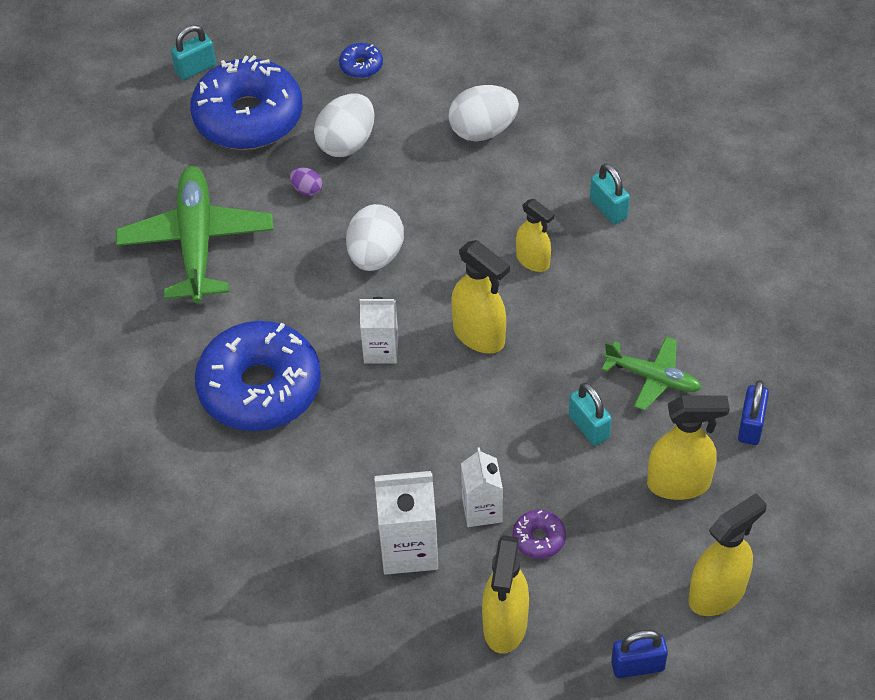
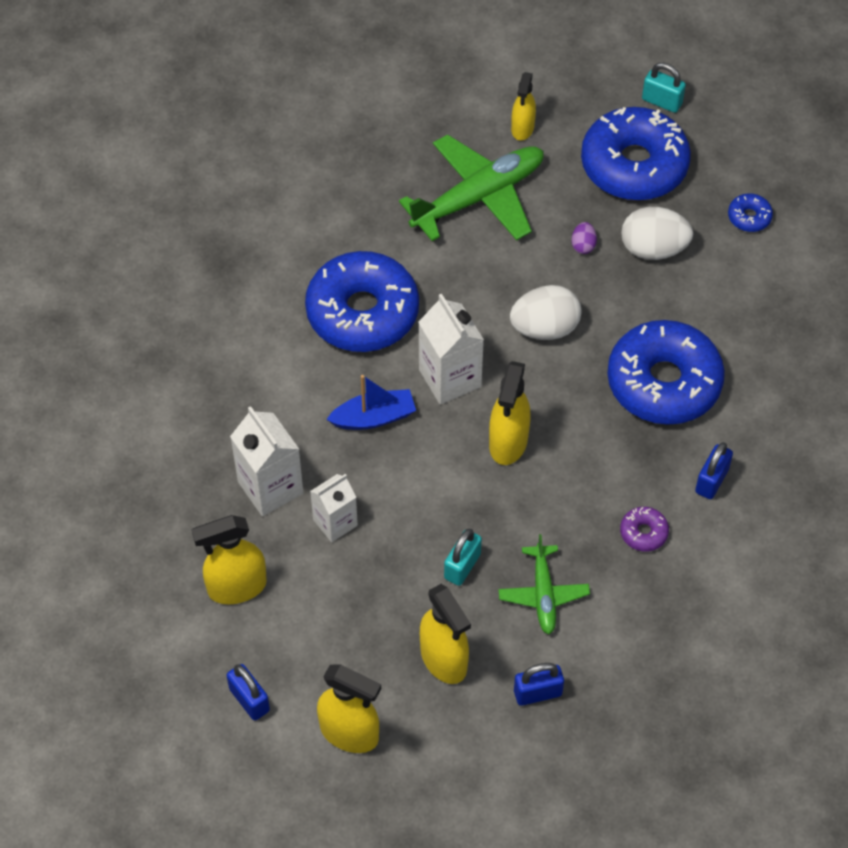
camera: 60 degrees right, 5 degrees up
(381, 350) = (450, 378): white carton -> white carton, size x1.51
(385, 428) = (374, 417): none -> blue boat
(483, 131) = (737, 343): white egg -> none
(489, 197) = (663, 382): none -> blue donut
(533, 261) = (614, 447): yellow spray bottle -> yellow spray bottle (522, 128)
(539, 538) = (330, 576): purple donut -> purple donut (643, 533)
(608, 209) = (711, 481): turquoise padlock -> blue padlock

